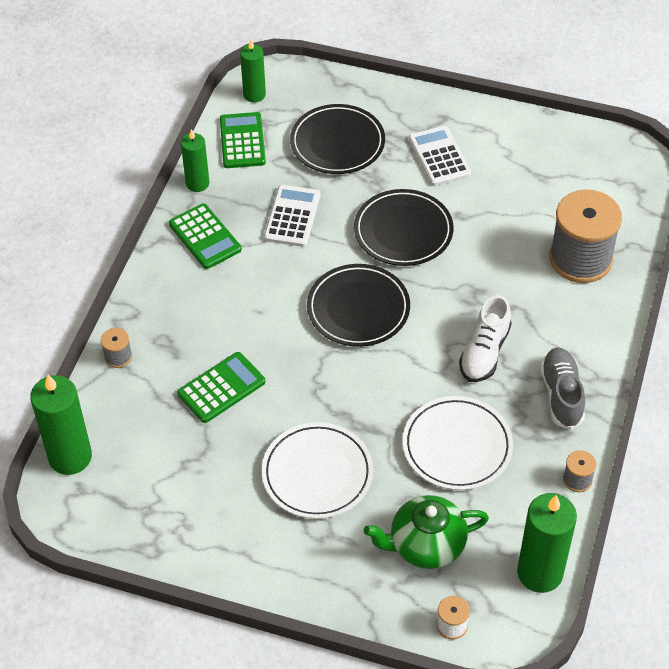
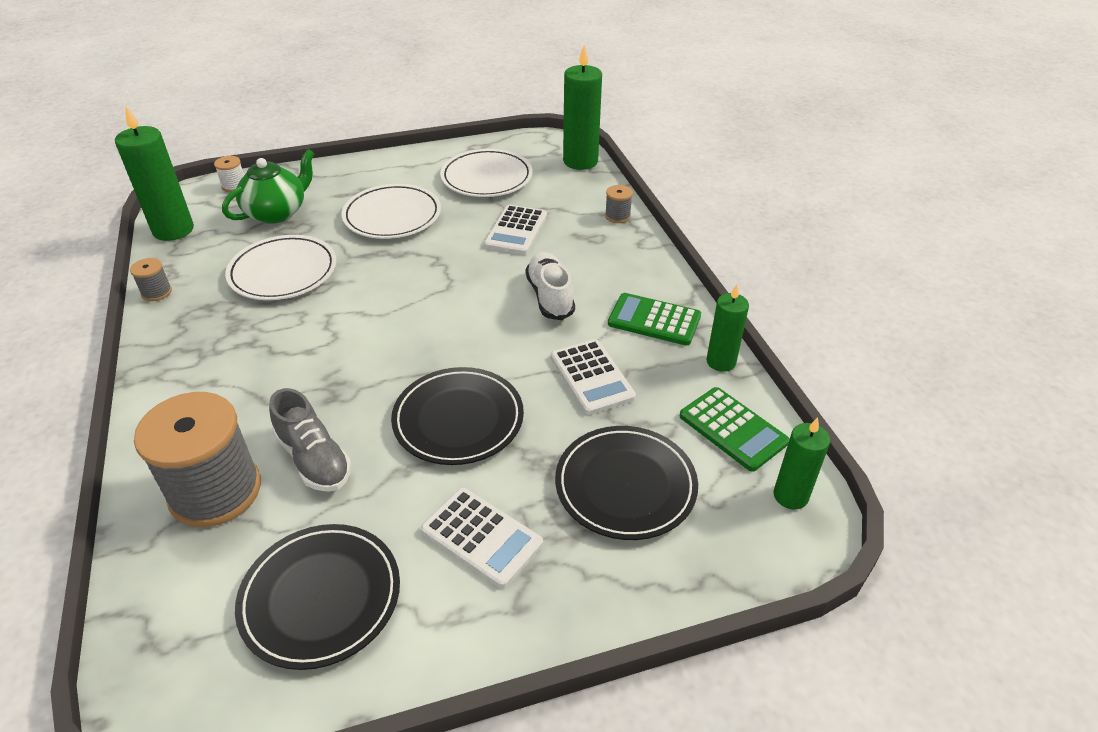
camera: 145 degrees right, 10 degrees down
(184, 484) = (486, 178): none -> white plate
(221, 388) = (516, 230): green calculator -> white calculator
(358, 309) = (448, 328): black plate -> black plate (321, 598)
(484, 352) = (293, 347): white shoe -> white shoe (550, 296)
(561, 395) = (193, 345): grey shoe -> grey shoe (314, 459)

